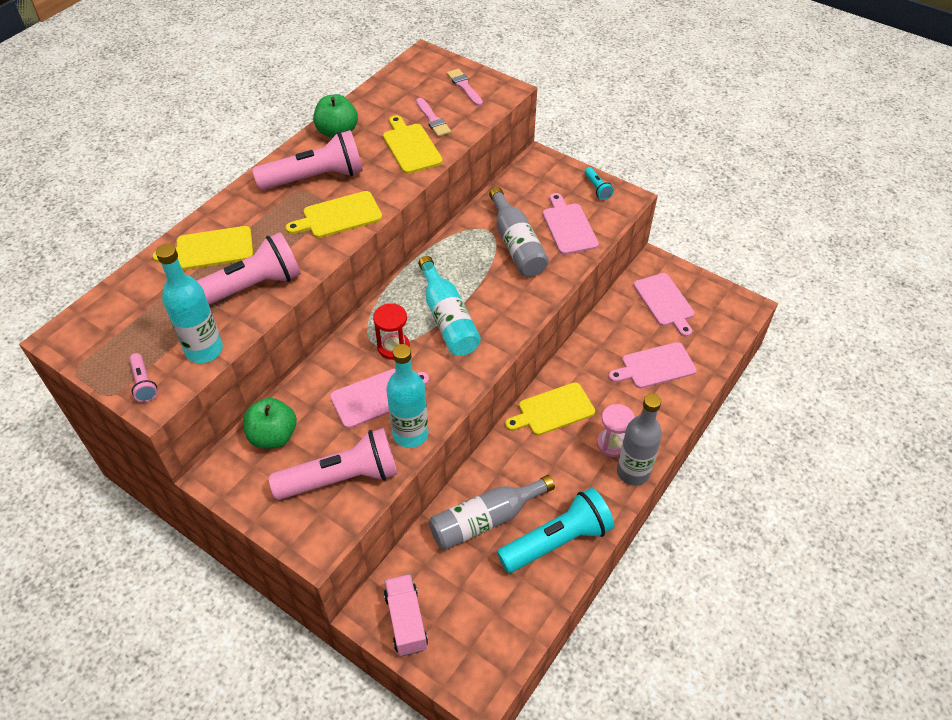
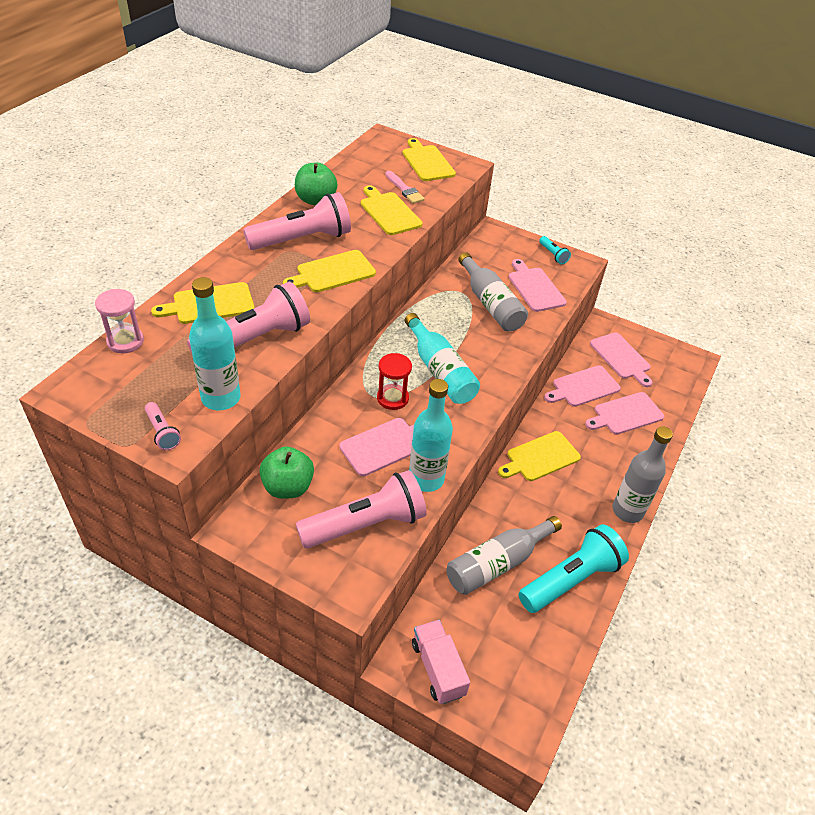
camera: 10 degrees left, 5 degrees down
(464, 86) = (427, 162): pink brush -> yellow cutting board
(612, 443) = (602, 485): pink hourglass -> pink hourglass (125, 341)
(615, 334) = (583, 387): none -> pink cutting board

